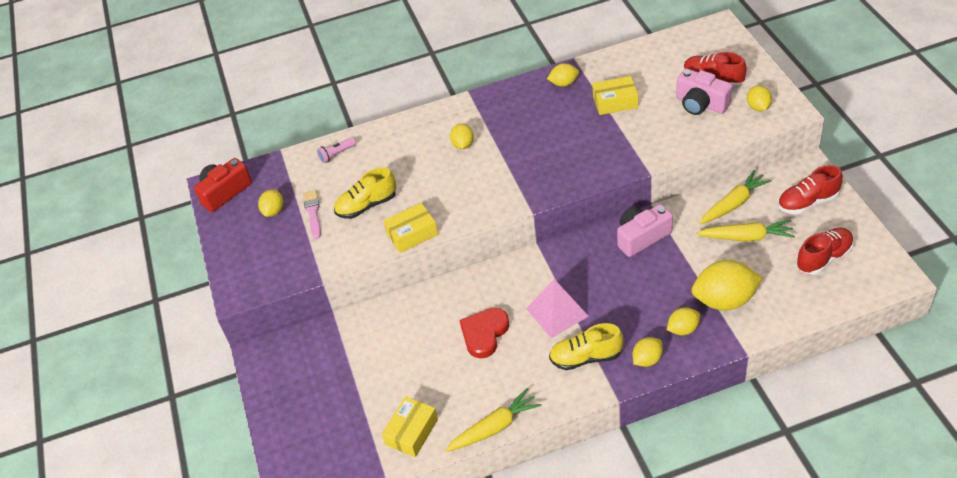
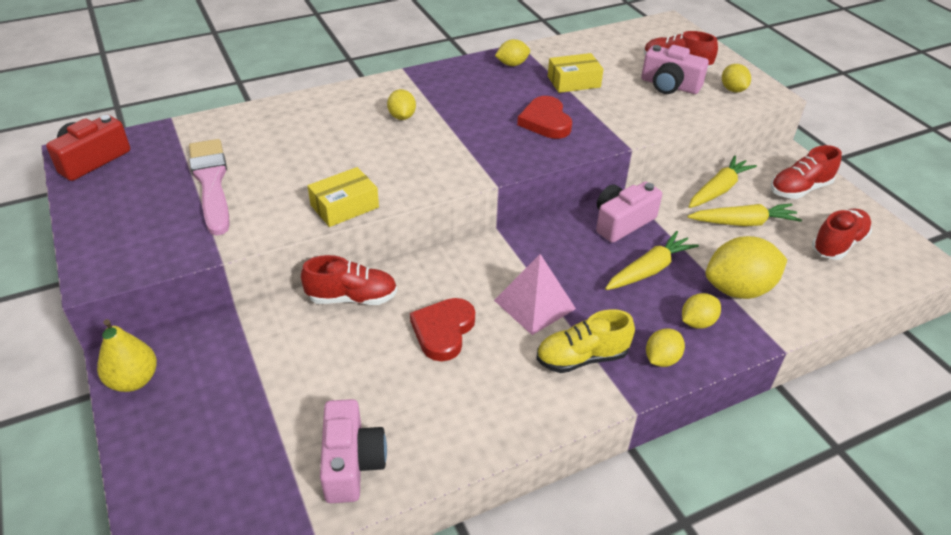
camera: 15 degrees left, 5 degrees down
(265, 368) = (134, 380): none -> yellow pear
(274, 211) = (158, 180): yellow lemon -> none
(313, 213) = (211, 183): pink brush -> pink brush, size x1.78
(336, 154) = (244, 123): pink flashlight -> none
(367, 205) = (283, 176): yellow shoe -> none
(412, 432) = (351, 463): yellow box -> pink camera
(418, 305) = (352, 298): none -> red shoe
(494, 427) = (471, 452): yellow carrot -> yellow carrot (649, 270)
(582, 147) = (545, 121): none -> red heart

